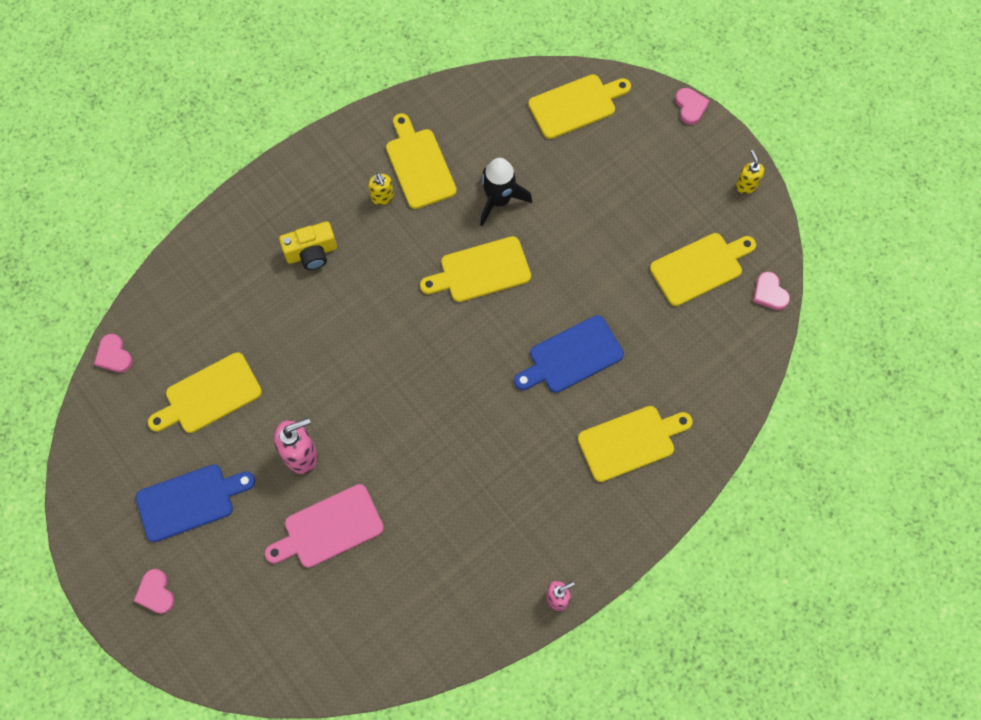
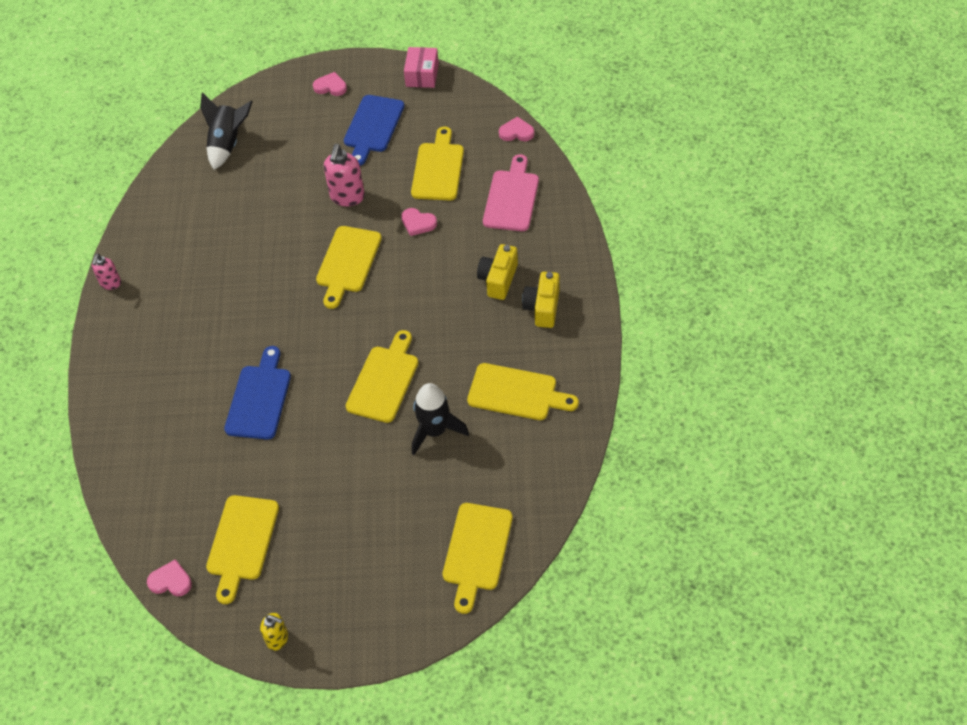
camera: 130 degrees right, 15 degrees down
(82, 506) = (422, 75): none -> pink box
(307, 637) = (227, 144): none -> black rocket
(318, 199) = (542, 308): none -> yellow camera
(329, 528) = (283, 187): pink cutting board -> pink cutting board (511, 198)
(382, 197) = (508, 351): yellow soap dispenser -> none
(630, 442) = (161, 394): yellow cutting board -> yellow cutting board (347, 263)
(690, 107) = (394, 651): pink heart -> pink heart (418, 223)

